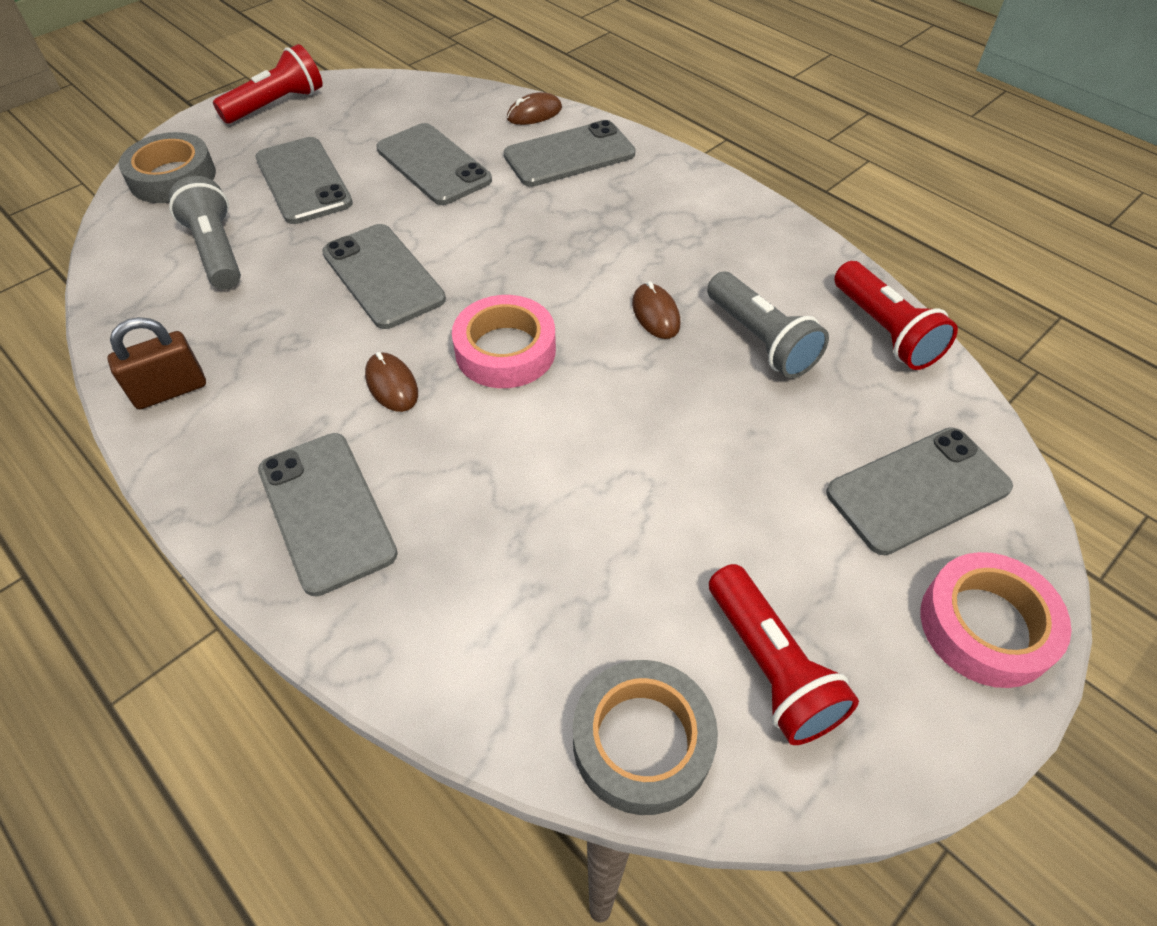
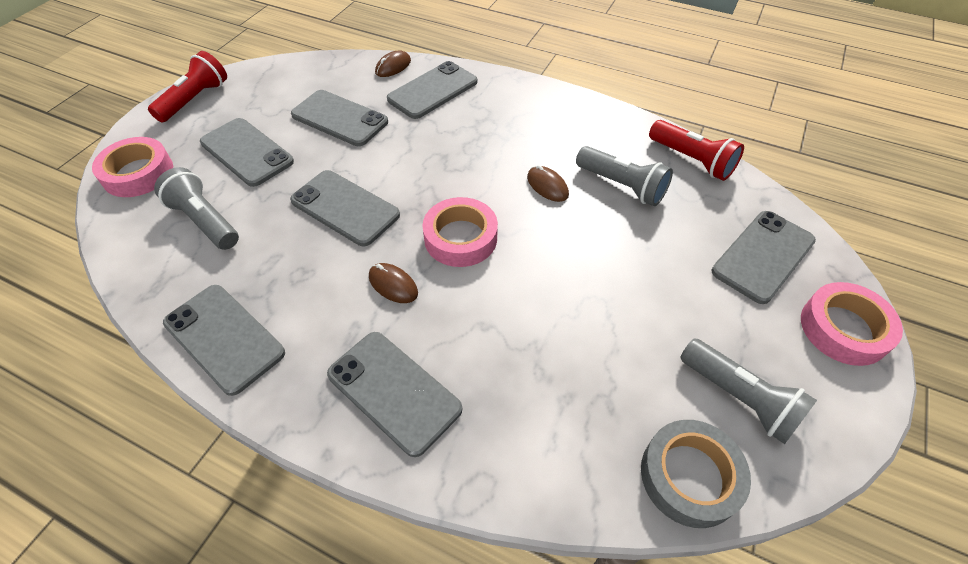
camera: 20 degrees left, 0 degrees up
(170, 390) = (224, 338): brown padlock -> grey phone
(172, 177) = (138, 173): grey tape -> pink tape
(770, 667) = (739, 398): red flashlight -> grey flashlight

